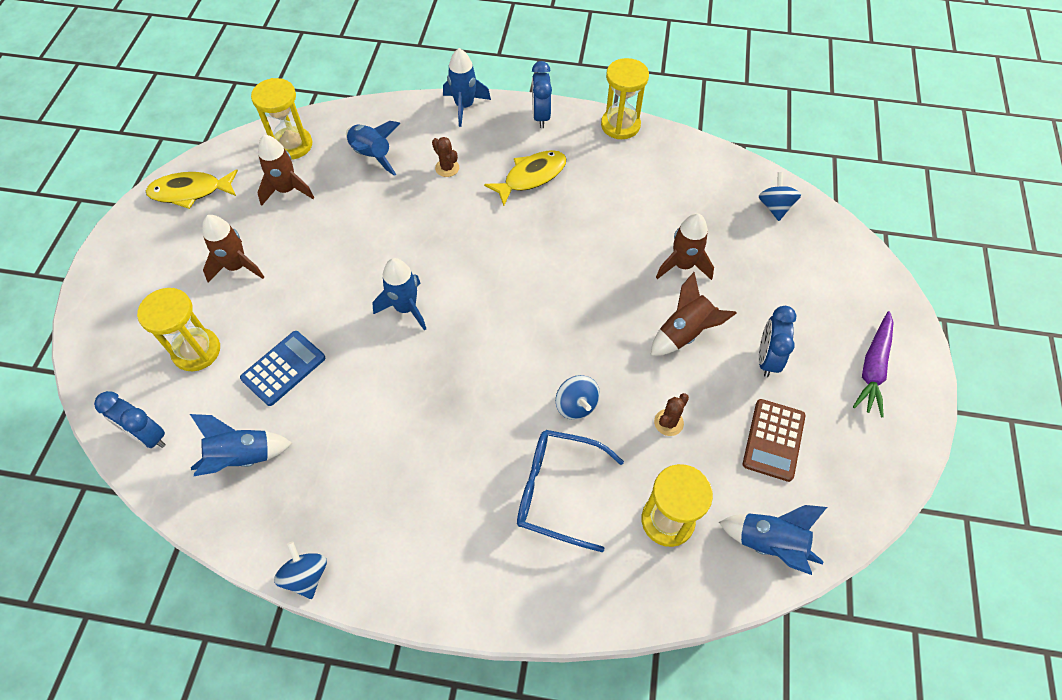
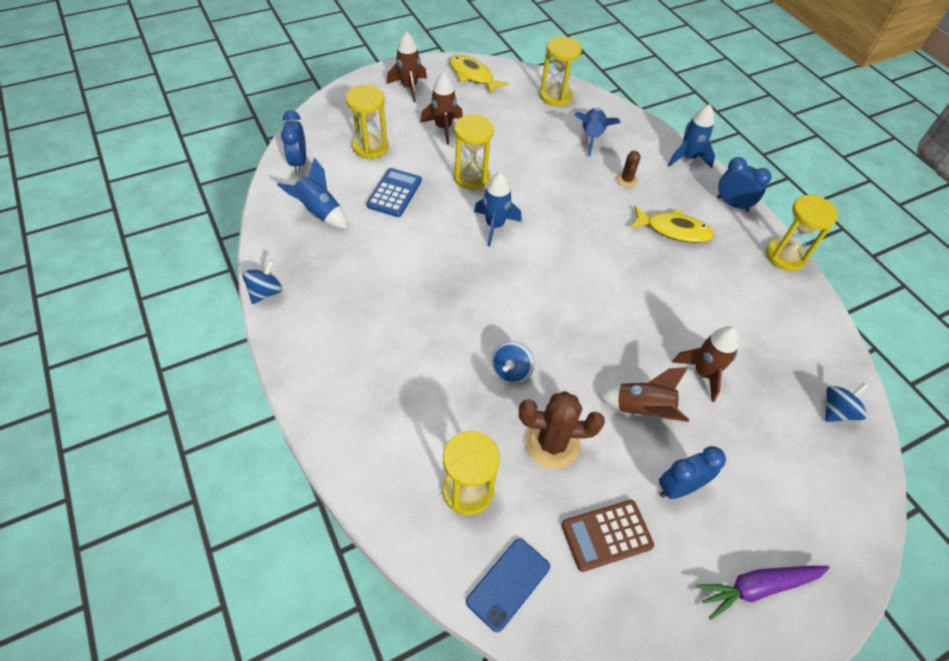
camera: 50 degrees right, 5 degrees down
(283, 368) = (394, 193): blue calculator -> blue calculator turned 75 degrees counterclockwise
(287, 190) = (520, 115): brown rocket -> brown rocket (409, 87)
(327, 286) = (471, 177): none -> yellow hourglass
(541, 116) = (732, 204): blue clock -> blue clock turned 75 degrees clockwise
(557, 491) = (432, 399): blue glasses -> none
(668, 422) = (552, 443): brown cactus -> brown cactus, size x1.92
(769, 543) = (508, 584): blue rocket -> blue phone

